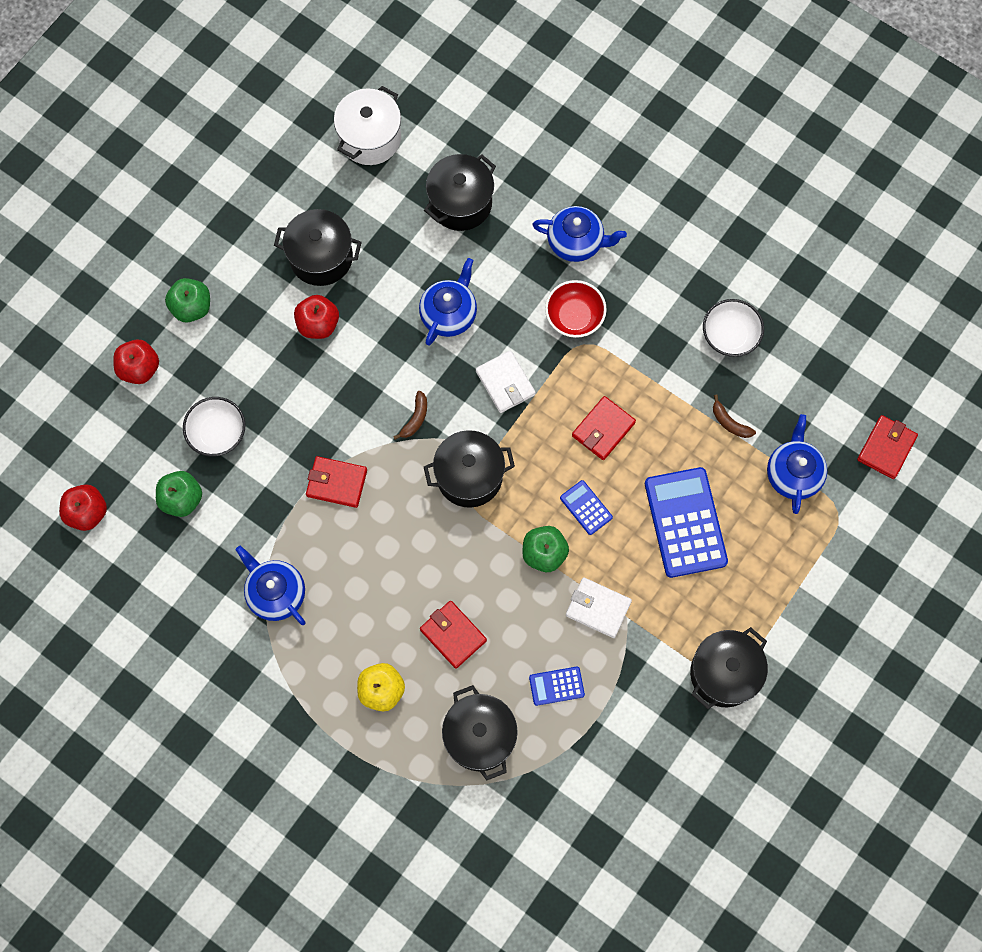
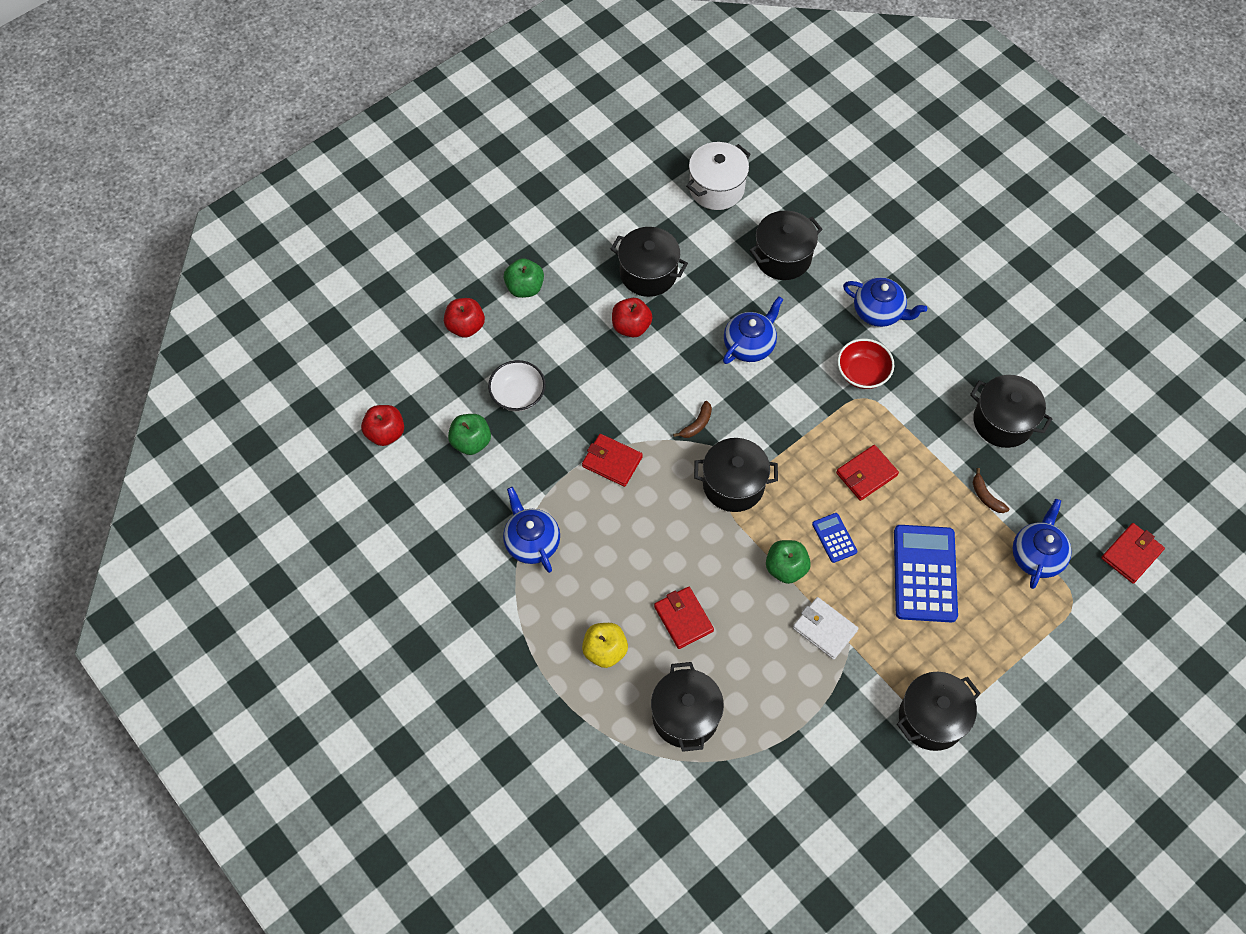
camera: 15 degrees right, 10 degrees down
(505, 383) = (786, 414): white wallet -> none
(556, 686) = (768, 689): blue calculator -> none
(730, 335) = (1003, 422): white bowl -> black pot

